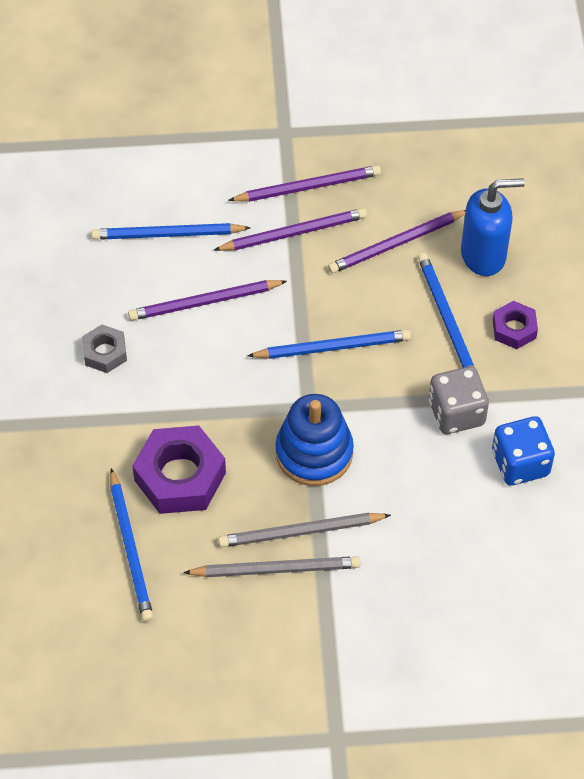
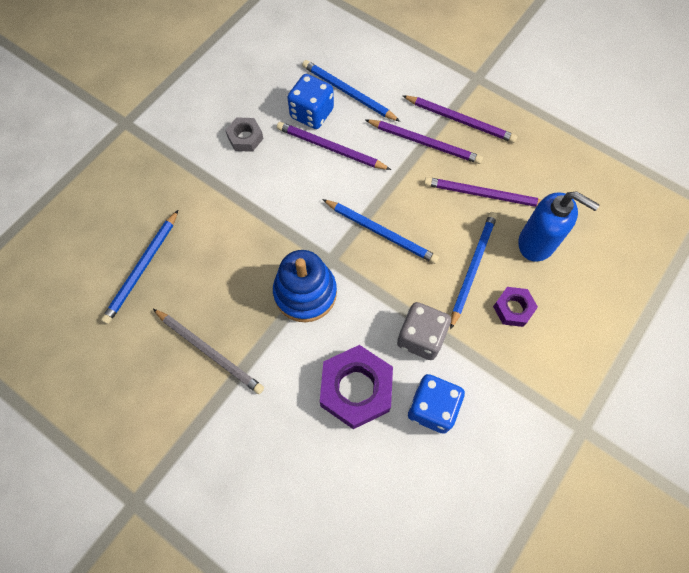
camera: 40 degrees right, 10 degrees up
(150, 281) = (312, 113): none -> blue dice
(180, 476) = (213, 245): purple nut -> purple nut (356, 389)
(301, 532) = (247, 339): grey pencil -> none

